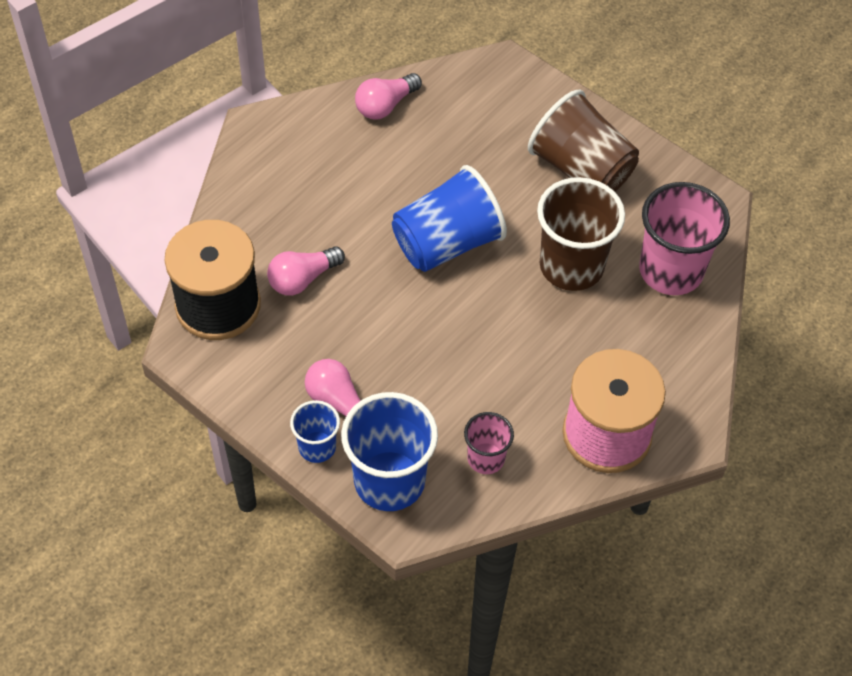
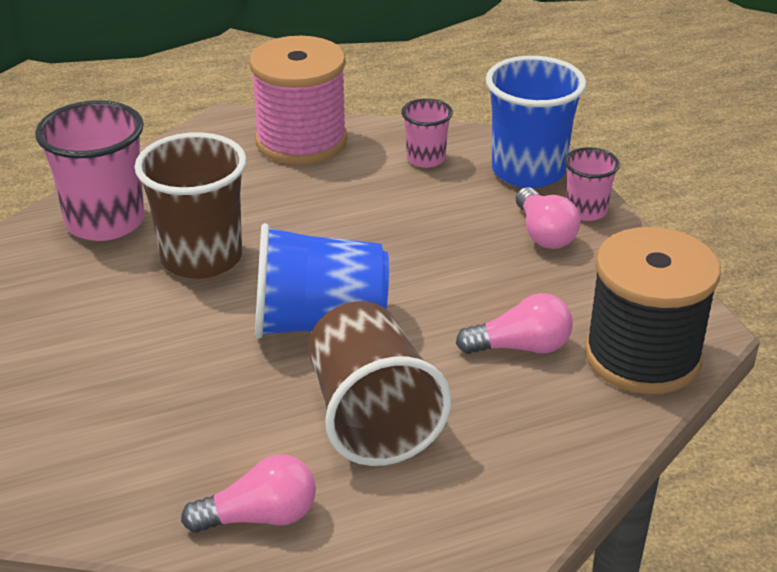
camera: 150 degrees left, 20 degrees down
(317, 447) = (586, 211): blue cup -> pink cup
(581, 169) = (85, 340): brown cup -> brown cup (371, 417)

